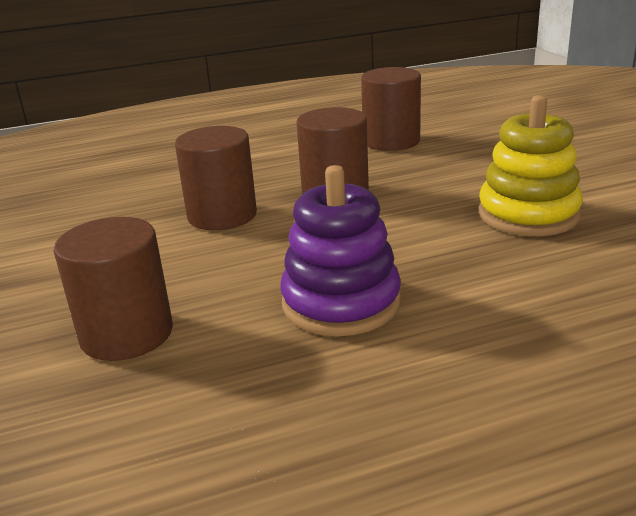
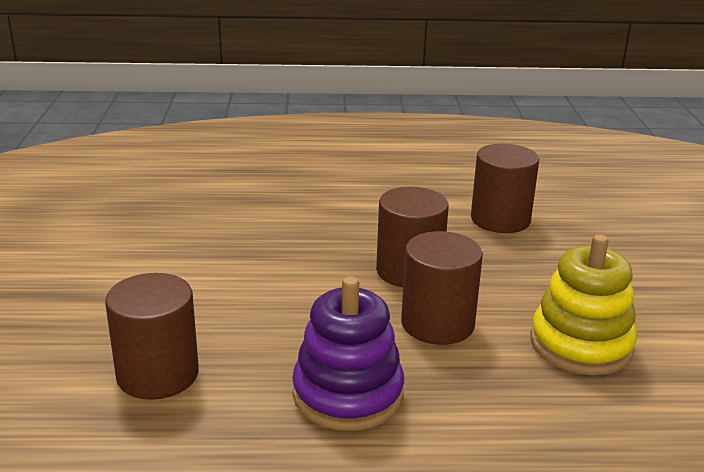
camera: 15 degrees right, 0 degrees up
(222, 215) = (294, 270): brown cylinder -> brown cylinder (437, 324)

